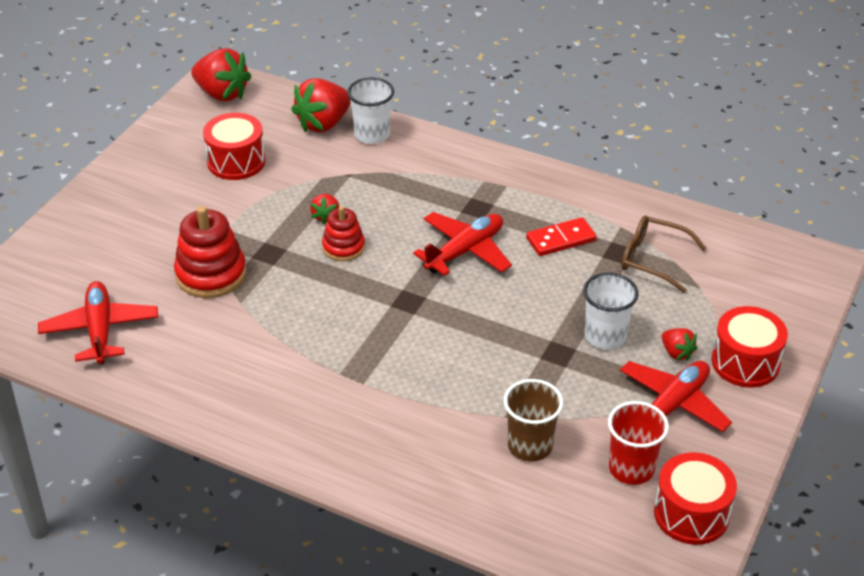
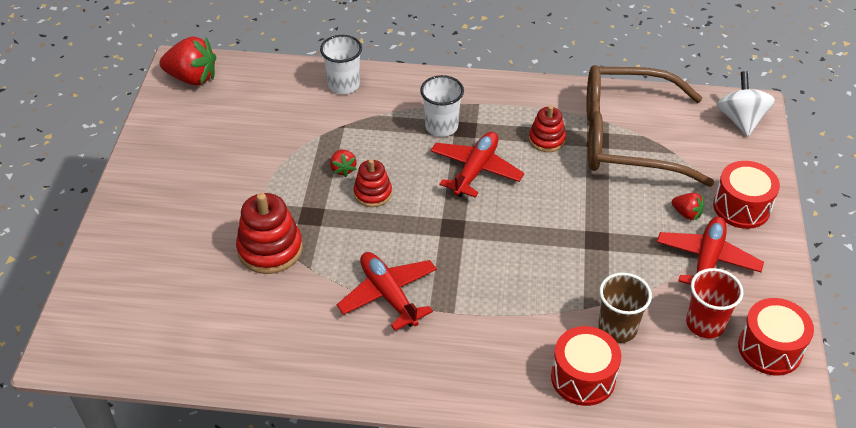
camera: 20 degrees left, 5 degrees up
(100, 330) = (197, 330): red plane -> red plane (388, 295)
(236, 161) = (238, 138): red drum -> red drum (583, 378)
(323, 124) = (297, 85): red strawberry -> none
(561, 239) = (546, 139): red domino -> red stacking toy
(605, 336) = (625, 215): white cup -> white cup (441, 126)
(652, 259) = (626, 138): brown glasses -> brown glasses, size x2.08
(799, 272) = (741, 120): none -> white spinning top

